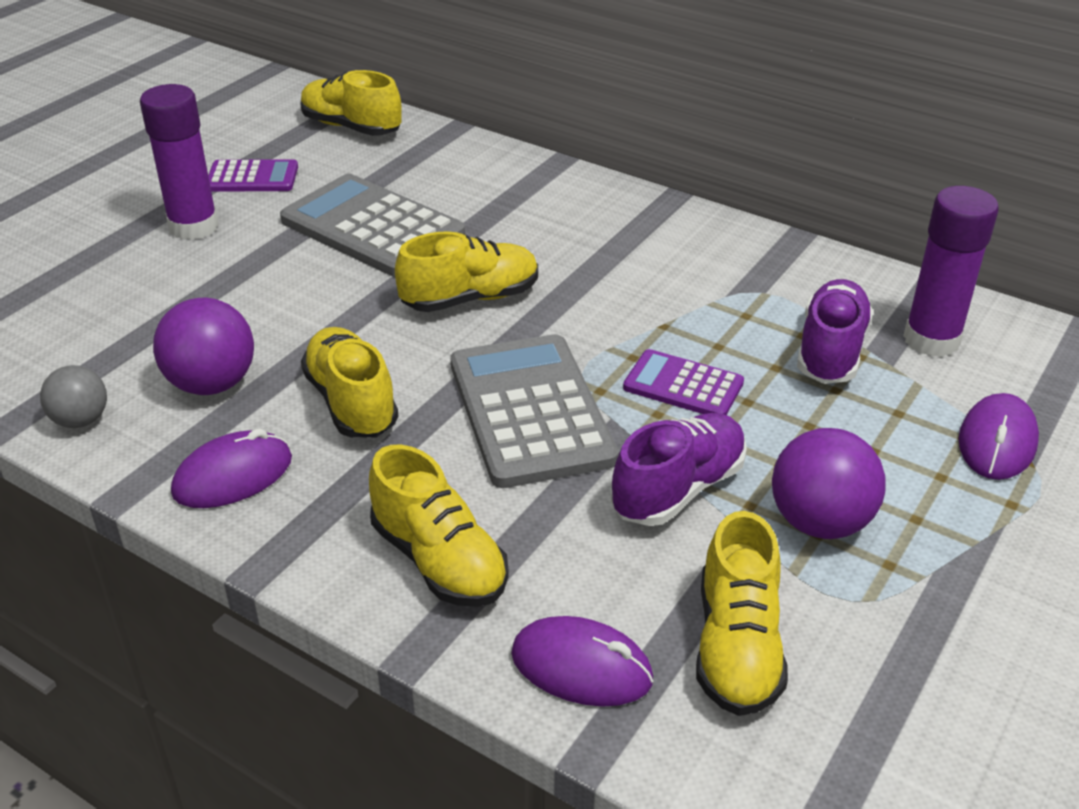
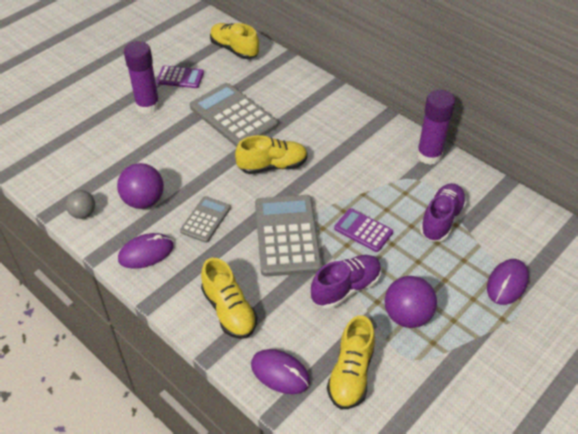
camera: 10 degrees right, 10 degrees up
(351, 402) = (205, 219): yellow shoe -> grey calculator
(931, 340) = (494, 219): purple glue stick -> purple glue stick (429, 155)

